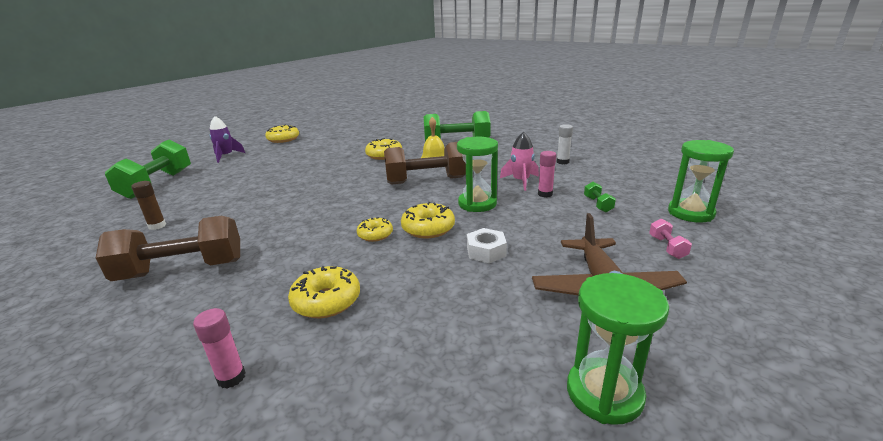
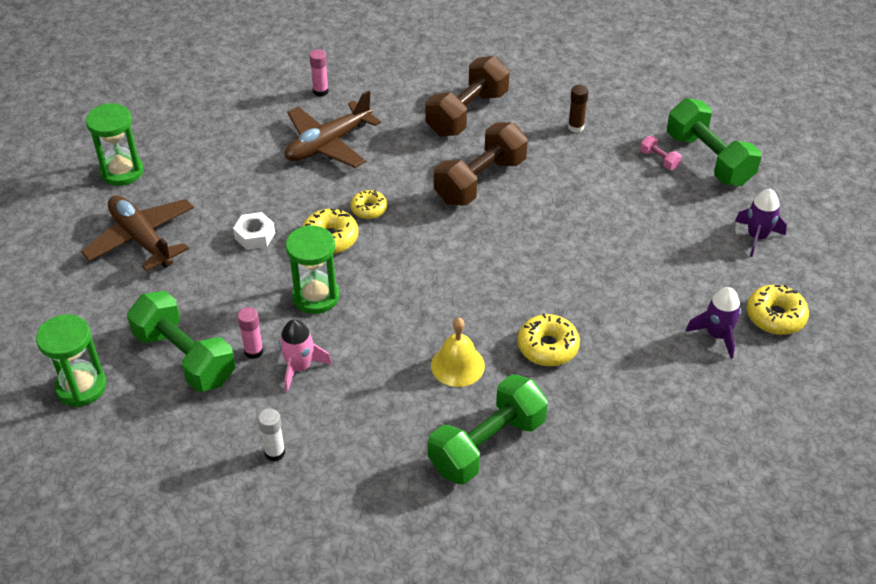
camera: 140 degrees right, 20 degrees up
(314, 141) = (717, 335): none -> purple rocket
(326, 301) = (328, 144): yellow donut -> brown plane
(427, 180) = (415, 313): brown dumbbell -> brown dumbbell (480, 181)
(598, 204) = (185, 357): green dumbbell -> green dumbbell, size x2.42
(667, 247) = (101, 314): pink dumbbell -> pink dumbbell (659, 160)

